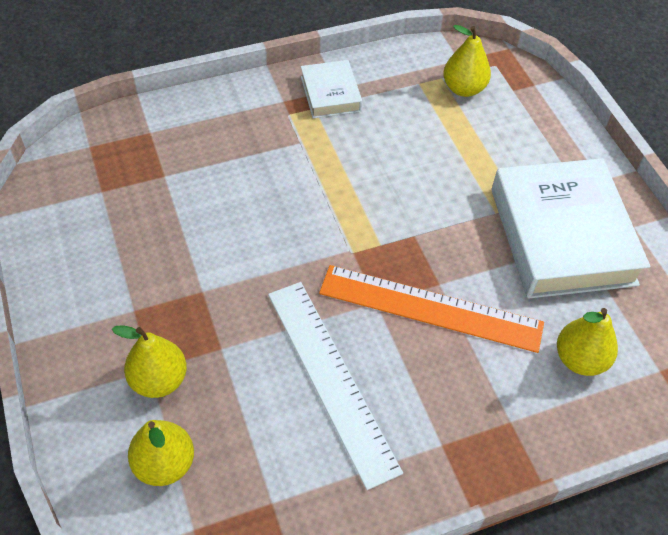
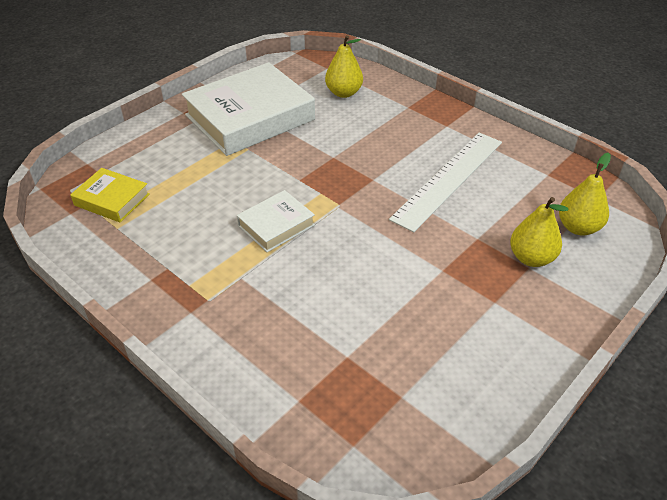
camera: 115 degrees left, 10 degrees down
(330, 94) = (162, 281): white book -> white book (276, 225)
(430, 308) = (356, 155): orange ruler -> none
(463, 89) = (112, 199): yellow pear -> yellow book

